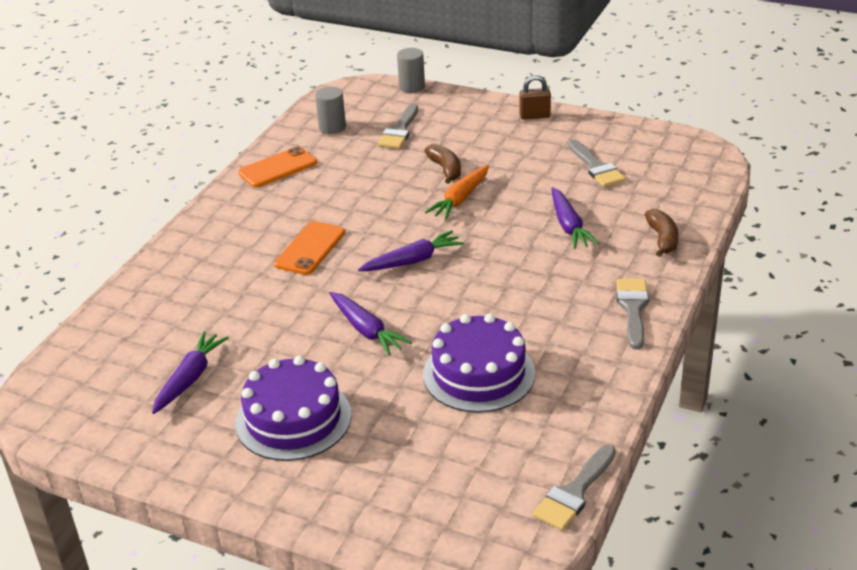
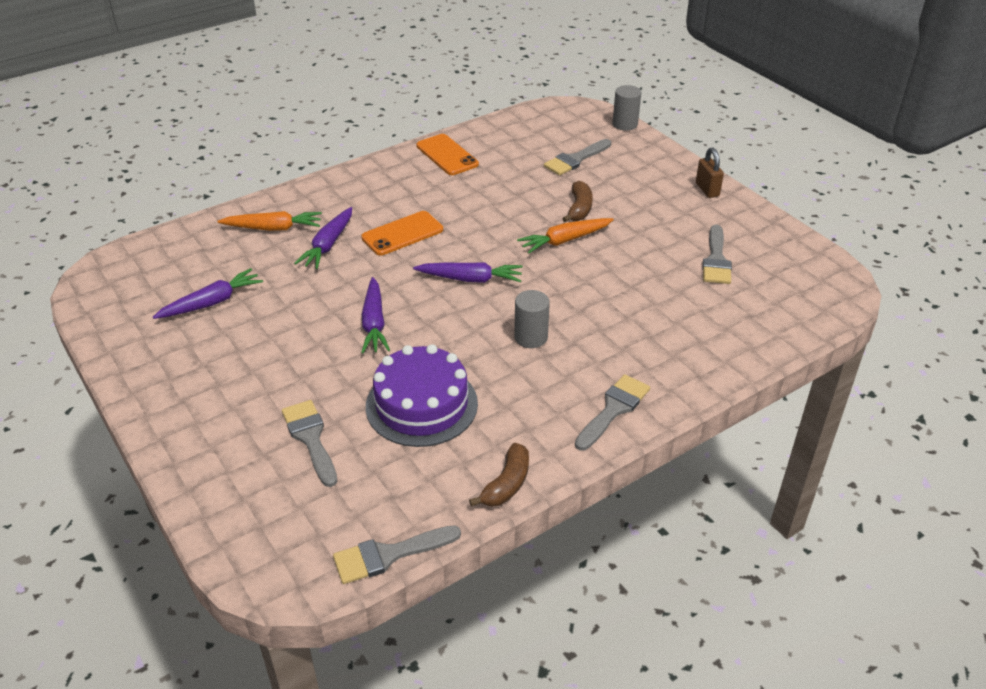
camera: 30 degrees right, 5 degrees up
(177, 292) = (273, 228): none -> orange carrot
(278, 168) = (447, 155): orange phone -> orange phone turned 60 degrees clockwise
(293, 419) = (246, 372): purple cake -> none
(332, 127) = (524, 136): grey cylinder -> grey cylinder (531, 337)
(413, 442) = (310, 438): none -> grey brush
(534, 116) = (707, 190): brown padlock -> brown padlock turned 45 degrees clockwise
(569, 226) = (635, 305): purple carrot -> purple carrot (328, 245)
(662, 239) = (709, 355): brown banana -> brown banana (506, 484)

